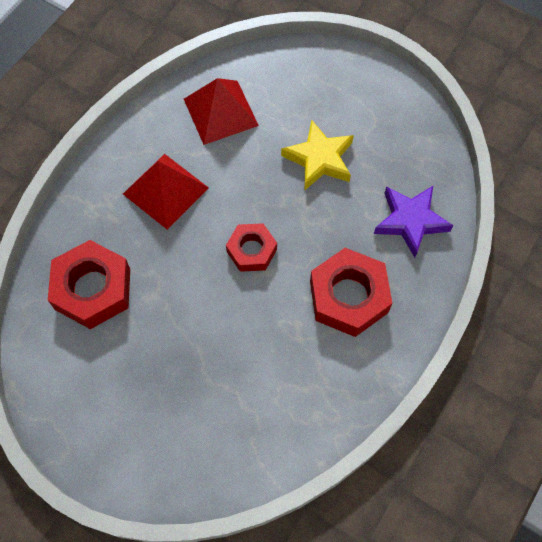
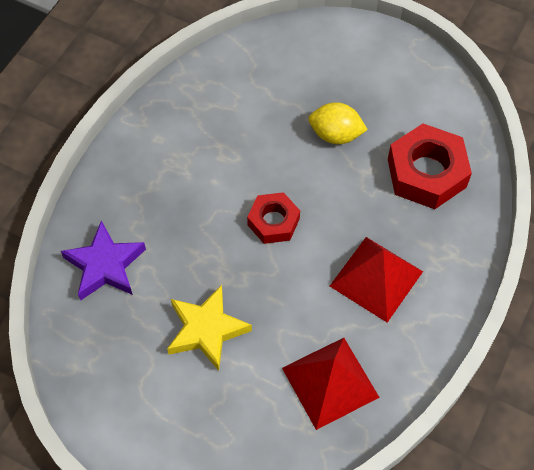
camera: 175 degrees right, 5 degrees down
(176, 340) = (335, 135): none -> yellow lemon
(348, 297) = (172, 185): red nut -> none

